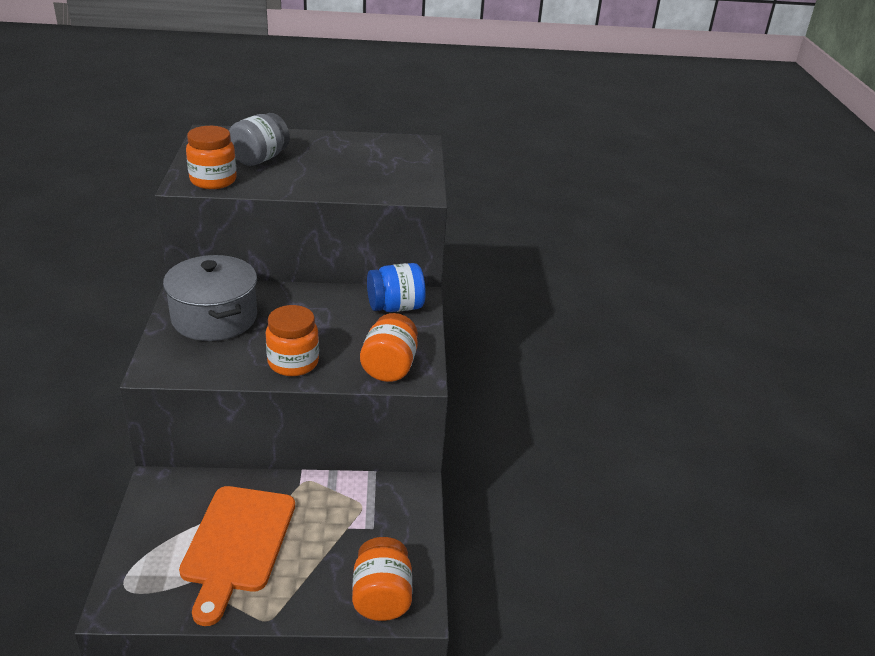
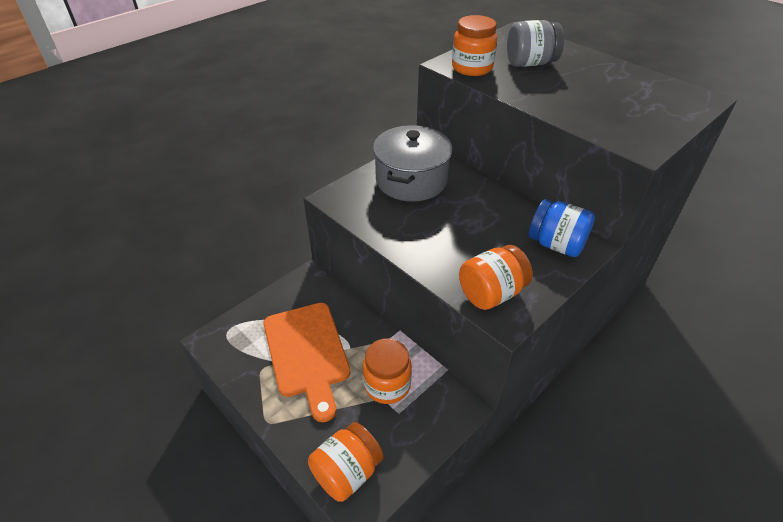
camera: 50 degrees right, 10 degrees up
(237, 544) = (307, 353): orange cutting board -> orange cutting board turned 75 degrees counterclockwise
(293, 363) = (423, 244): orange jar -> orange jar (387, 385)

